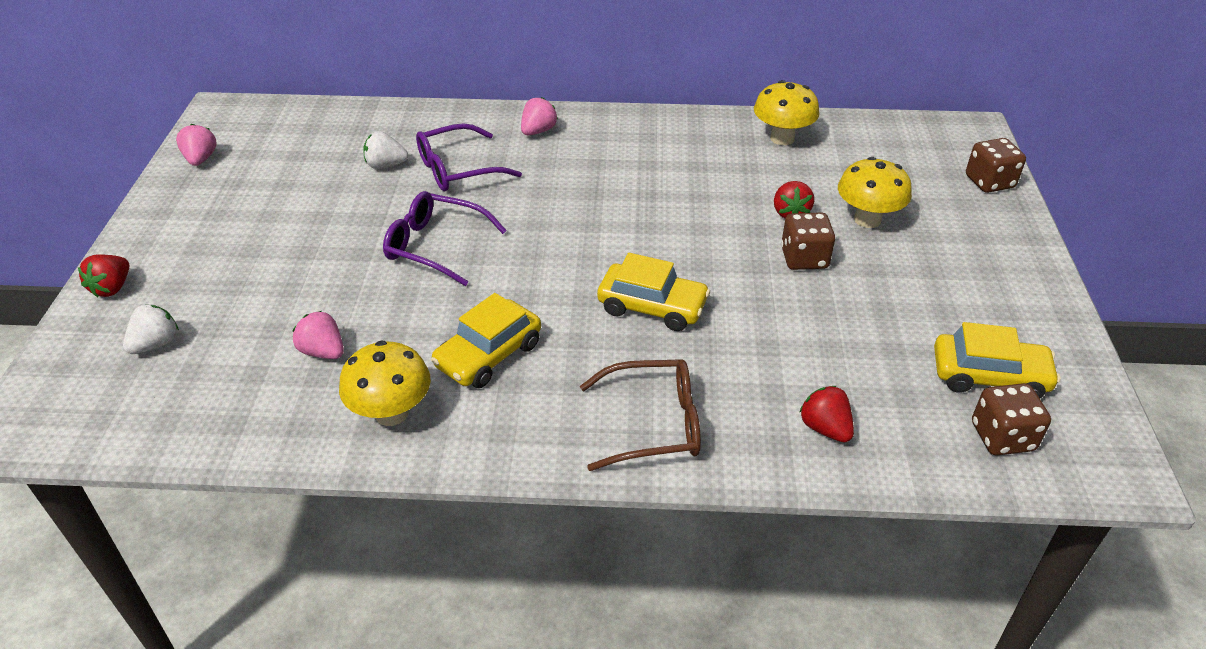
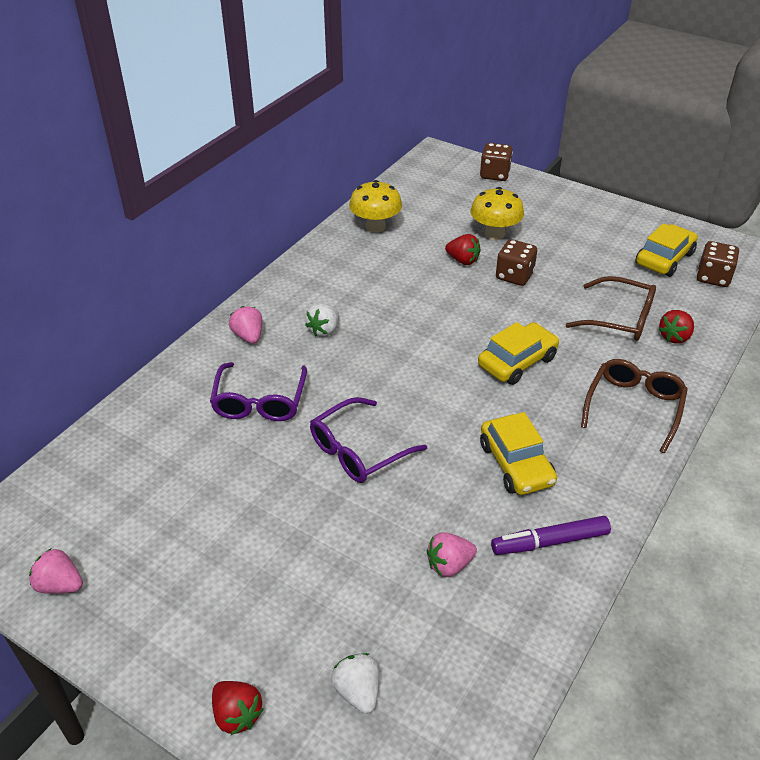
camera: 60 degrees left, 0 degrees up
(385, 165) = (209, 445): white strawberry -> white strawberry (324, 330)
(391, 413) = (550, 542): yellow mushroom -> purple marker
(812, 367) = (619, 318): none -> brown glasses
(825, 428) = (674, 337): red strawberry -> red strawberry turned 45 degrees counterclockwise

